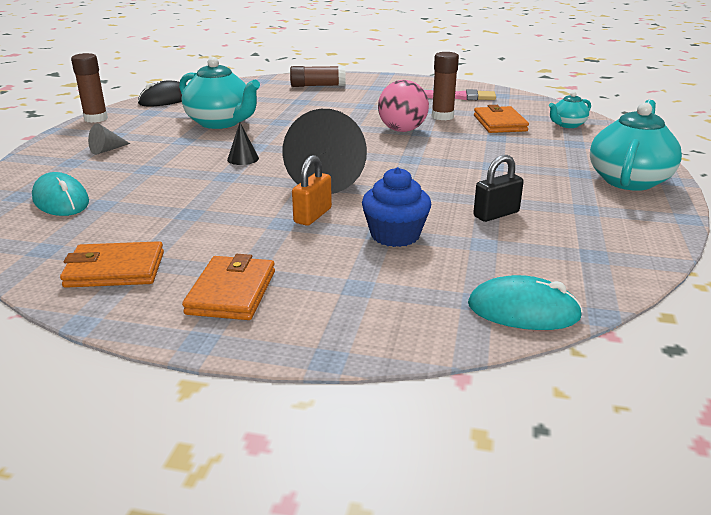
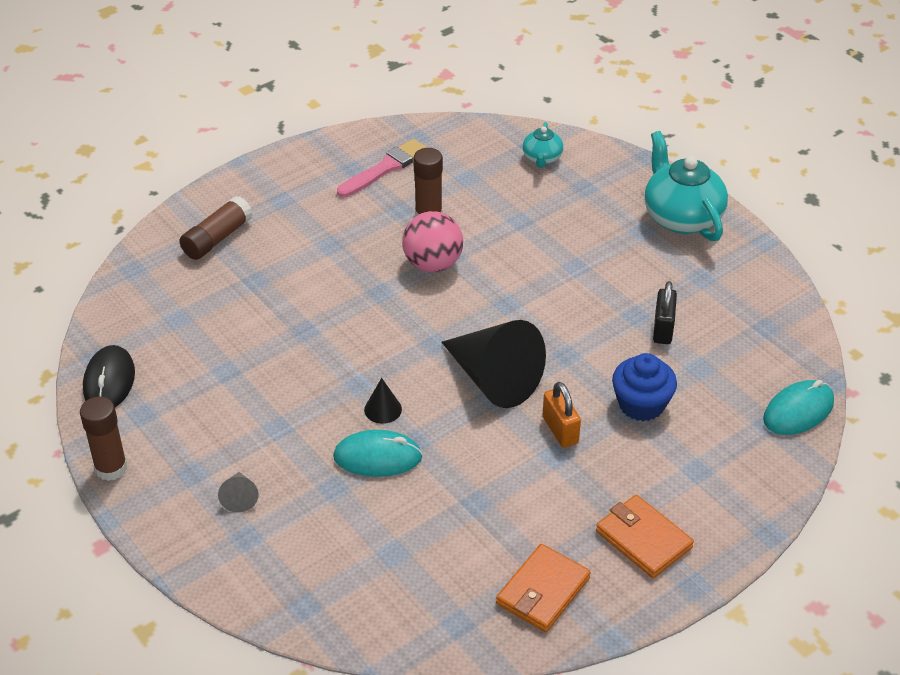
camera: 50 degrees left, 15 degrees up
(61, 200) = (352, 579): turquoise mouse -> turquoise mouse (377, 457)
(220, 123) = (253, 375): turquoise teapot -> none
(499, 123) = (489, 194): orange wallet -> none

